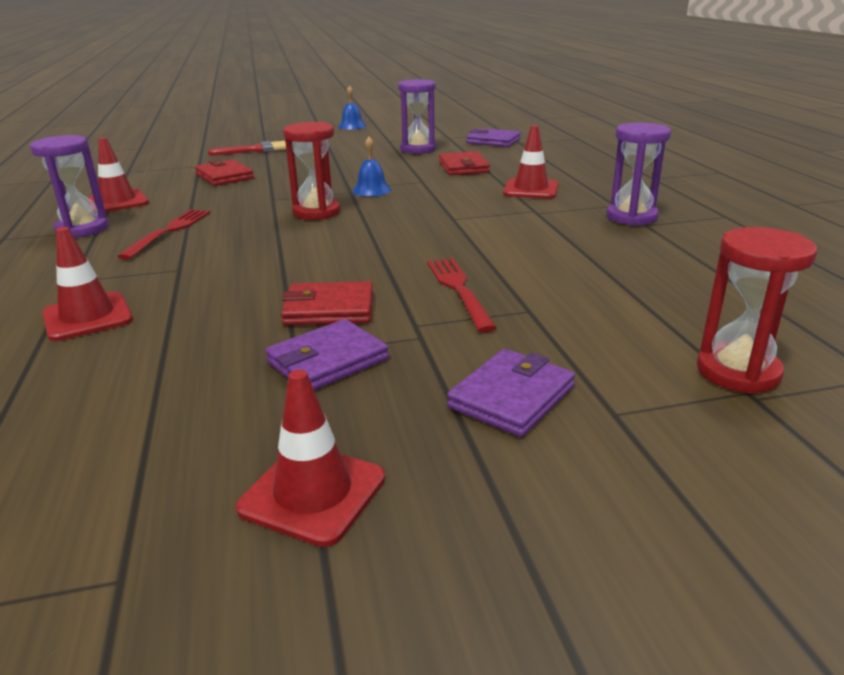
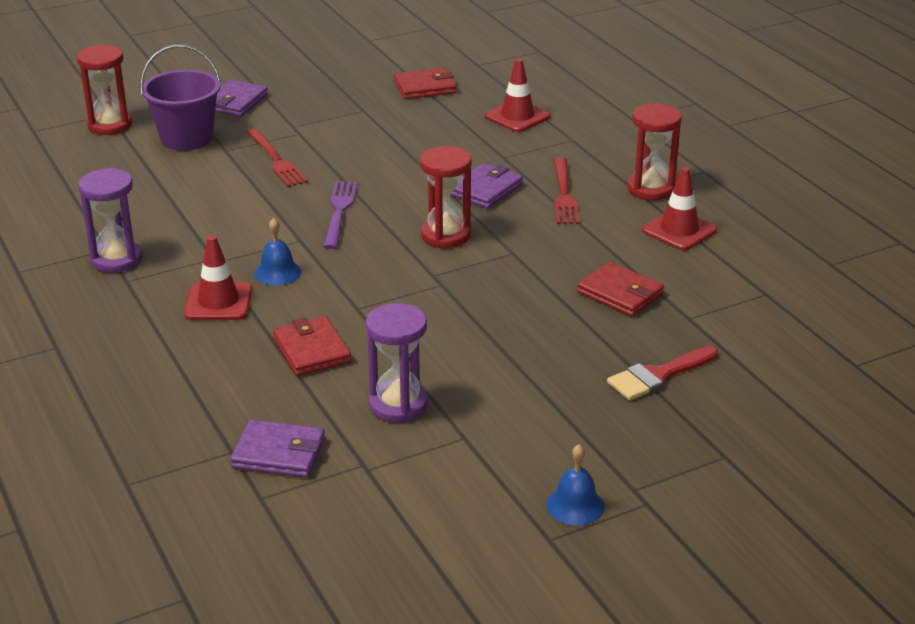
camera: 165 degrees right, 5 degrees up
(82, 229) = (651, 189): purple hourglass -> red hourglass
(313, 493) = (316, 63): red traffic cone -> none
(327, 361) = (342, 108): purple wallet -> purple wallet (486, 190)
(329, 309) = (361, 137): red wallet -> red wallet (425, 87)
(372, 190) = (410, 281): blue bell -> blue bell (277, 272)
(404, 235) = (339, 211): none -> purple fork
(591, 333) = (186, 138): none -> purple bucket

